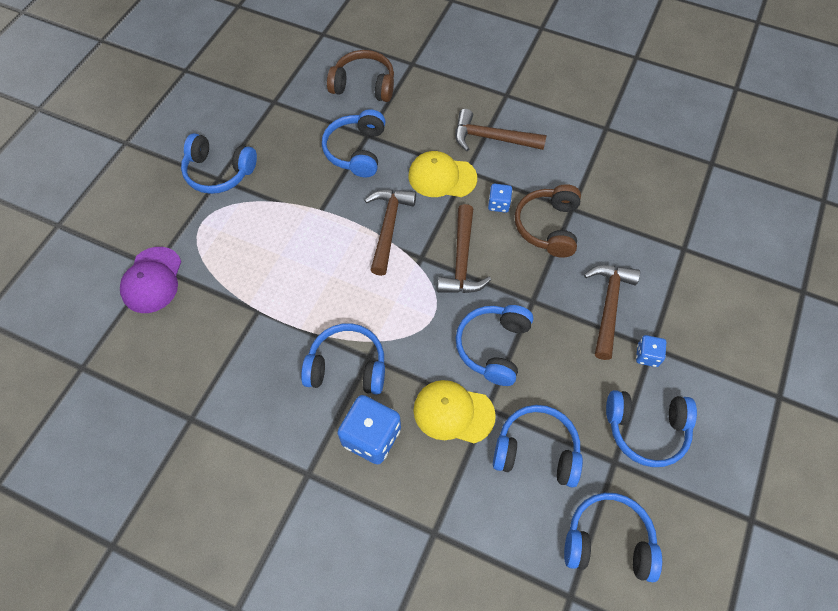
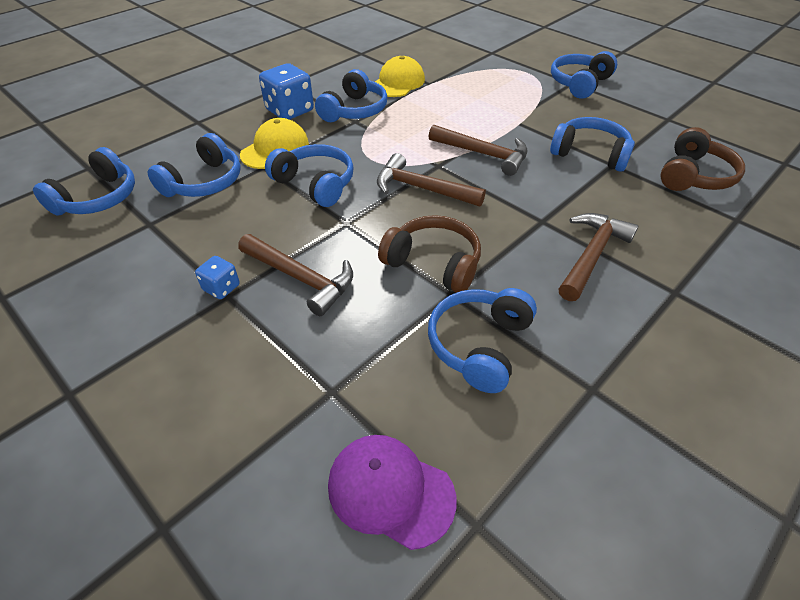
camera: 110 degrees right, 15 degrees down
(152, 280) = (480, 51): purple cap -> purple cap (390, 491)
(442, 177) = (537, 201): yellow cap -> yellow cap (398, 83)
(498, 204) = (483, 232): blue dice -> none
(646, 430) = (153, 256): blue headphones -> blue headphones (479, 345)

